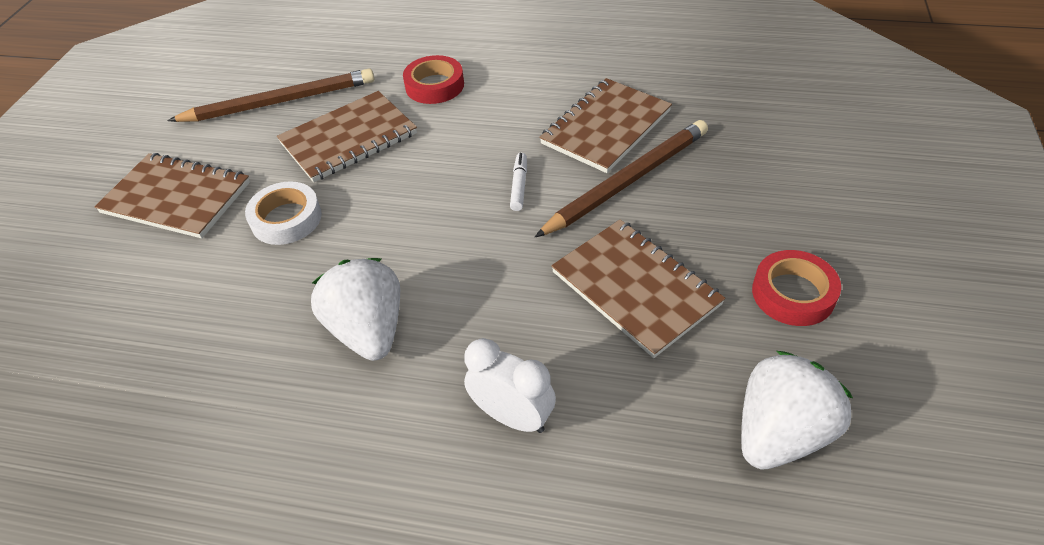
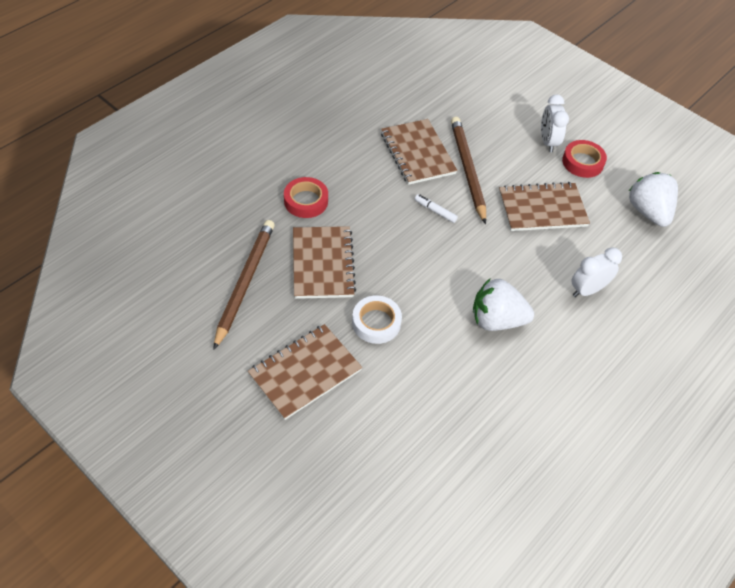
camera: 65 degrees left, 5 degrees up
(786, 235) = (548, 142): none -> white clock

